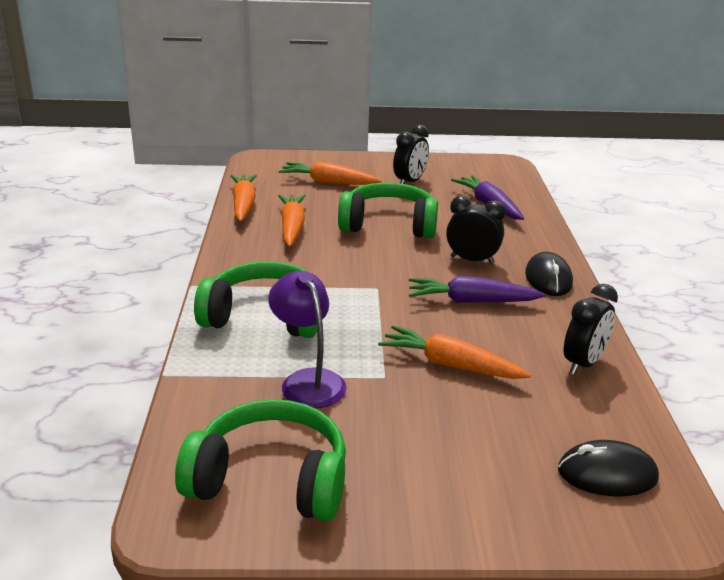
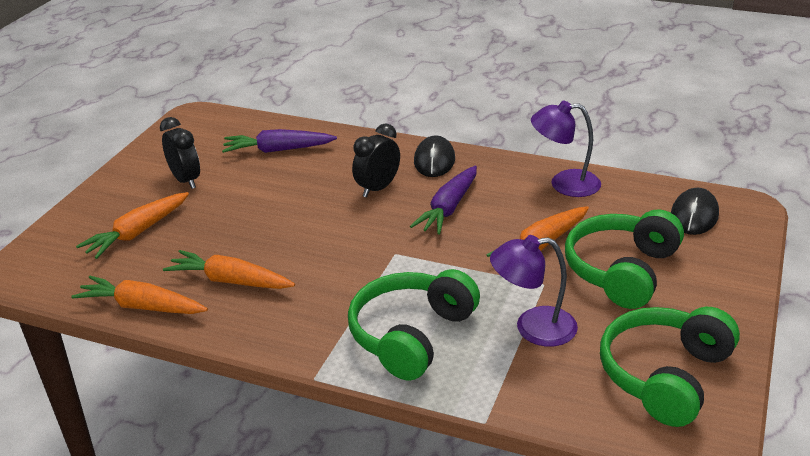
camera: 65 degrees left, 5 degrees up
(388, 225) = (274, 217): green headphones -> green headphones (621, 271)
(548, 279) = (434, 161): black mouse -> black mouse turned 75 degrees clockwise
(583, 363) = (564, 184): black clock -> purple lamp

